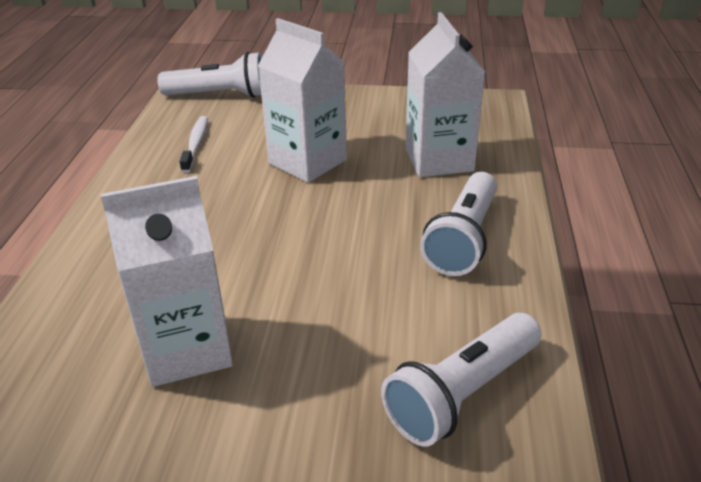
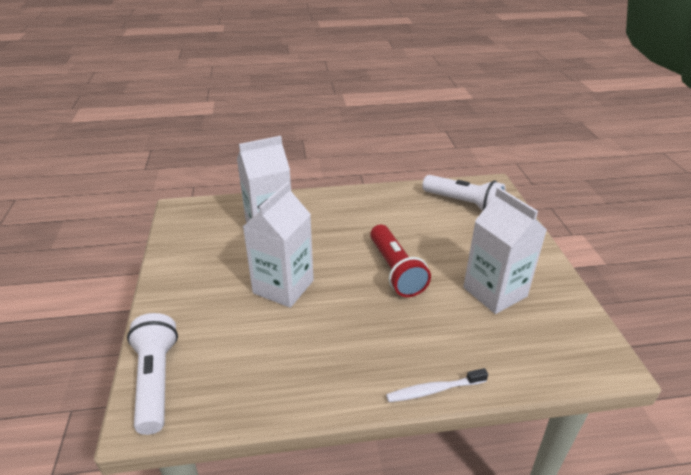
camera: 105 degrees left, 0 degrees up
(195, 144) = (265, 366): white toothbrush -> white toothbrush (434, 390)
(293, 254) = (396, 270): none -> red flashlight
(463, 239) = (354, 211): white flashlight -> none

